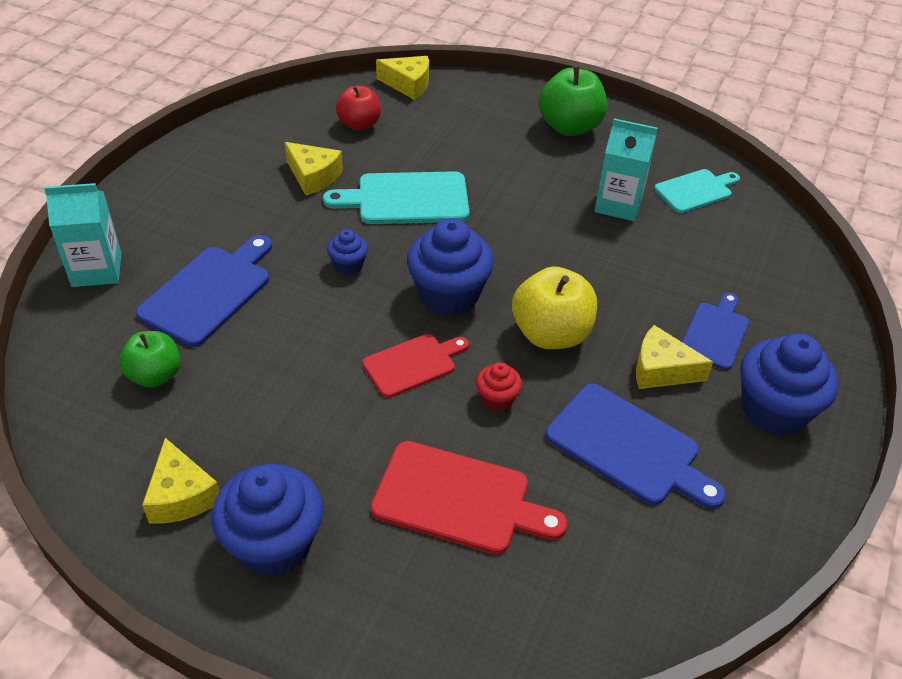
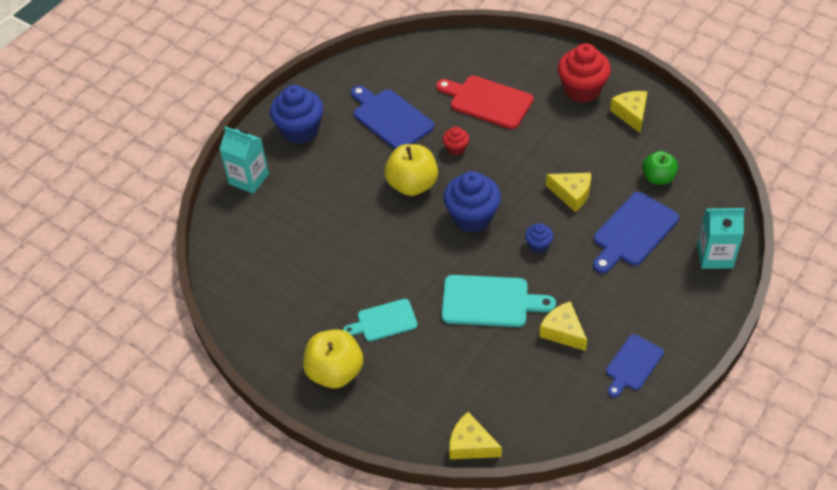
camera: 165 degrees left, 5 degrees up
(274, 544) = (582, 90): blue cupcake -> red cupcake
(359, 124) = (522, 391): red apple -> none
(413, 364) = (502, 172): red cutting board -> none
(569, 127) = (335, 372): green apple -> yellow apple
(618, 204) = (327, 283): turquoise carton -> turquoise carton (249, 179)
(661, 370) = (353, 157): yellow cheese -> yellow cheese (572, 194)
(696, 190) = (261, 292): turquoise cutting board -> turquoise cutting board (384, 321)
(715, 333) = (308, 177): blue cutting board -> blue cutting board (632, 365)

